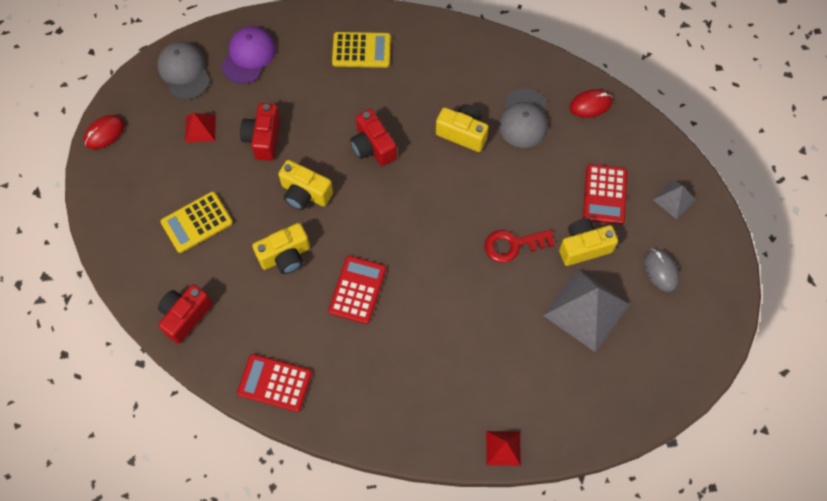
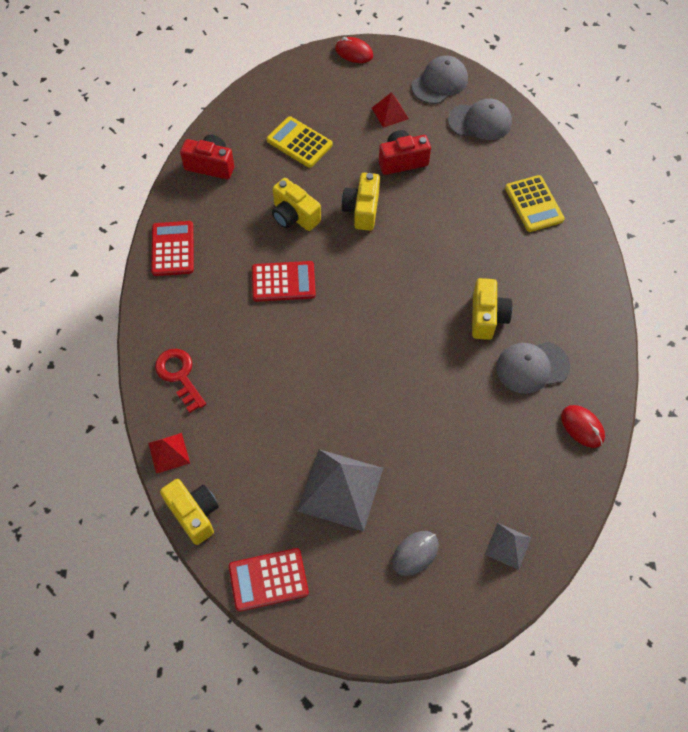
camera: 70 degrees right, 5 degrees down
(249, 56) = (480, 121): purple cap -> grey cap
(373, 146) = (435, 246): red camera -> none
(513, 245) = (384, 399): red key -> red key (179, 375)
(584, 247) = (410, 467): yellow camera -> yellow camera (194, 514)
(604, 194) = (480, 471): red calculator -> red calculator (268, 579)

